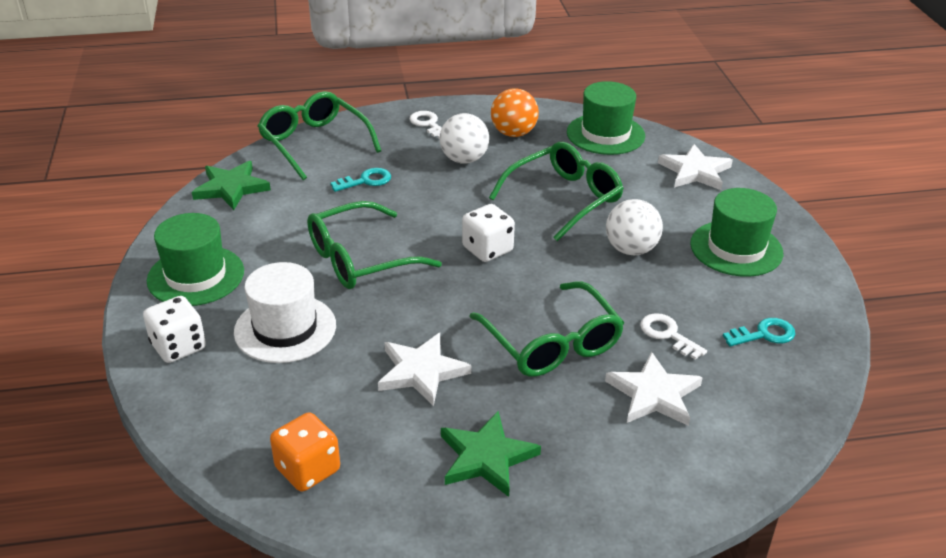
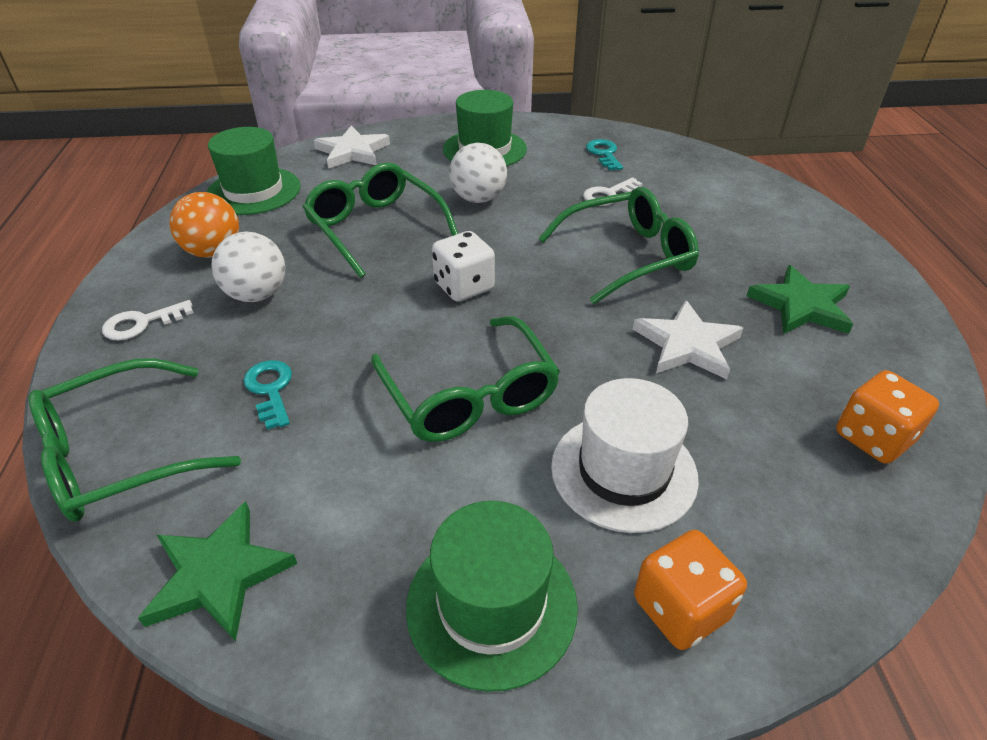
camera: 85 degrees left, 5 degrees up
(178, 346) = (680, 608): white dice -> orange dice
(654, 394) = (689, 210): white star -> none

